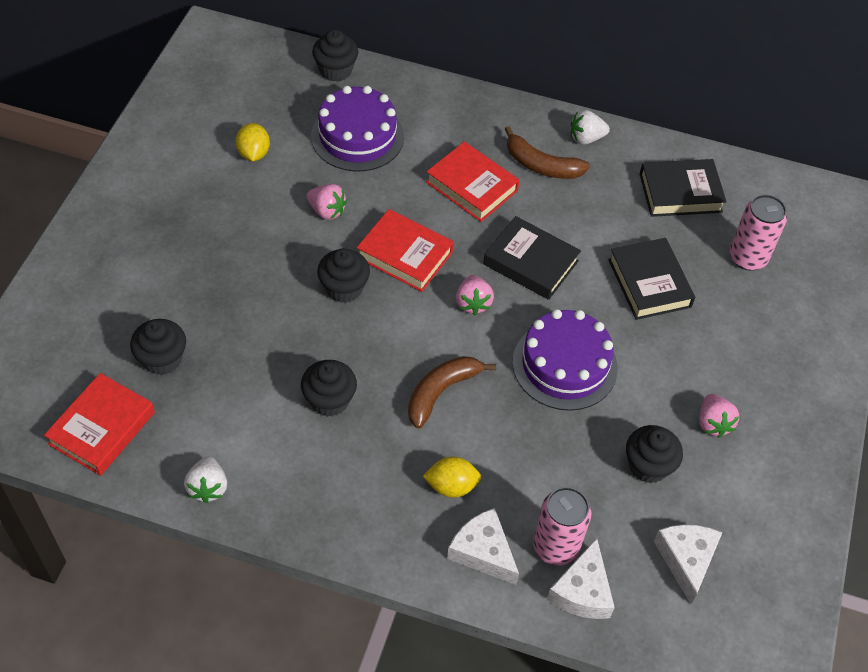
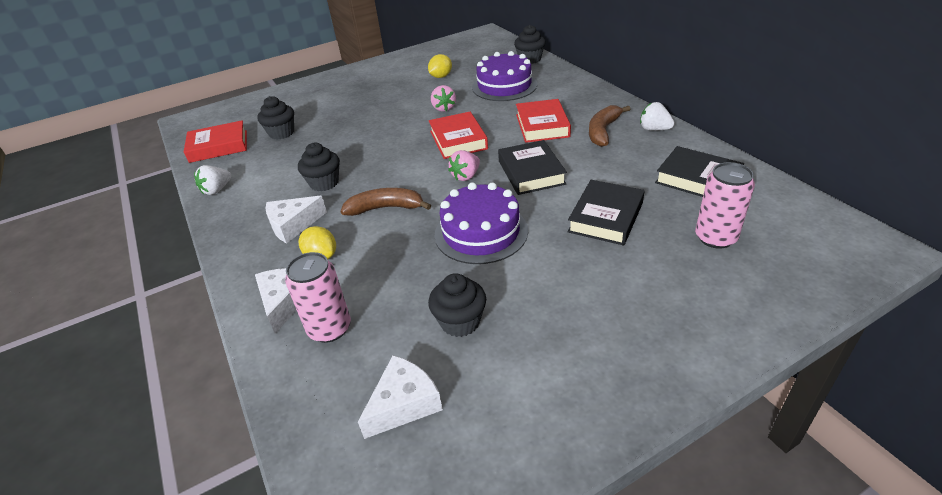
camera: 50 degrees right, 15 degrees down
(344, 288) = (404, 141): black cupcake -> none
(541, 165) = (603, 131): brown banana -> brown banana turned 45 degrees clockwise
(582, 591) = (306, 368): white cheese -> white cheese (293, 225)
(713, 423) = (549, 325): pink strawberry -> none

